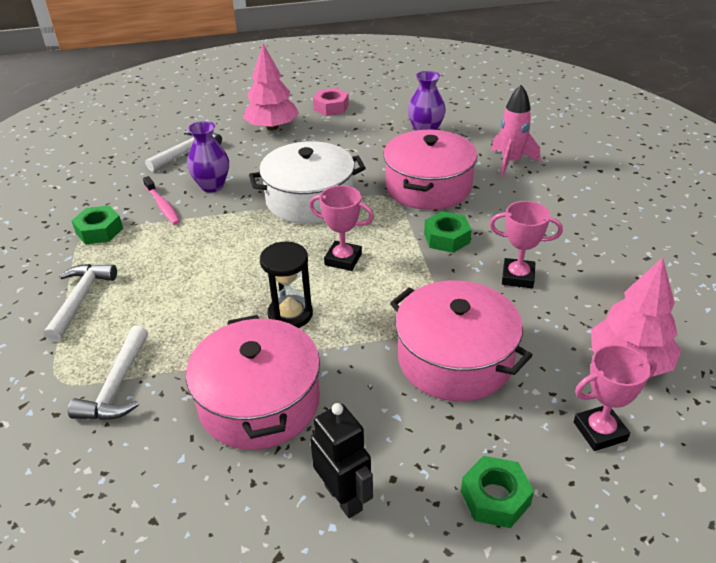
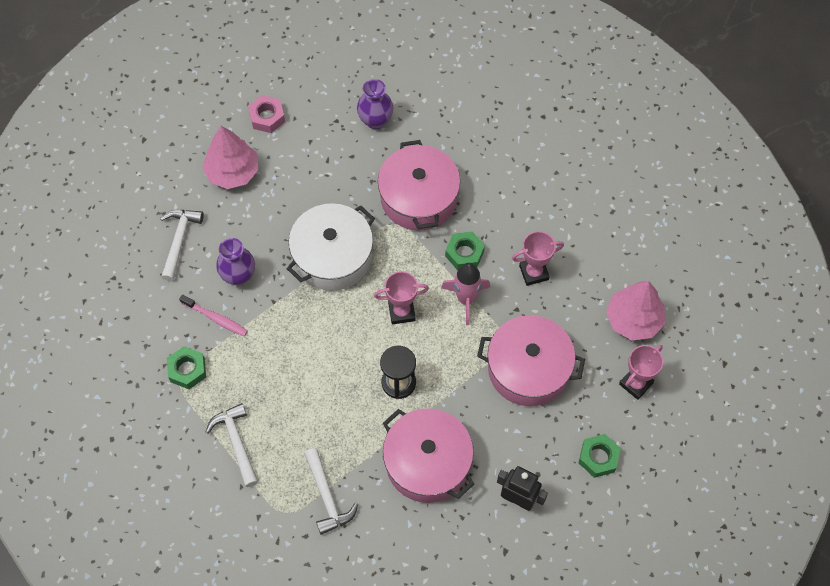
camera: 30 degrees left, 25 degrees up
(511, 162) = (468, 135): pink rocket -> pink rocket (466, 299)

